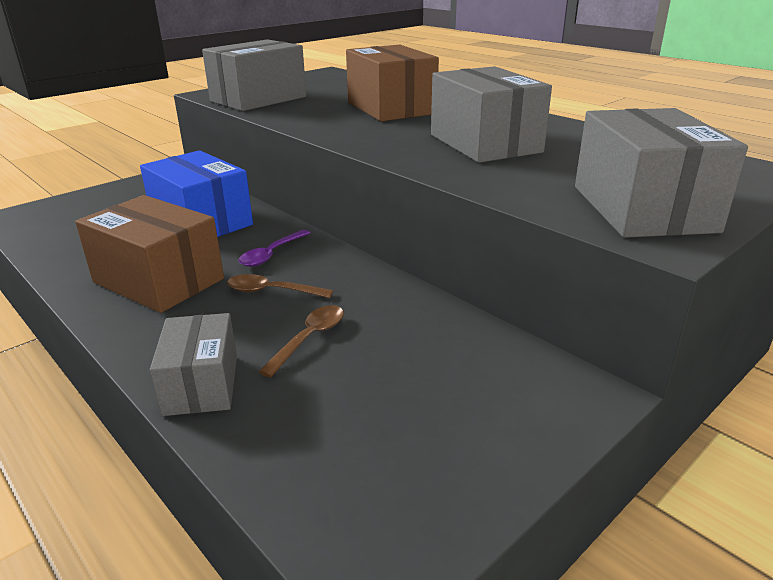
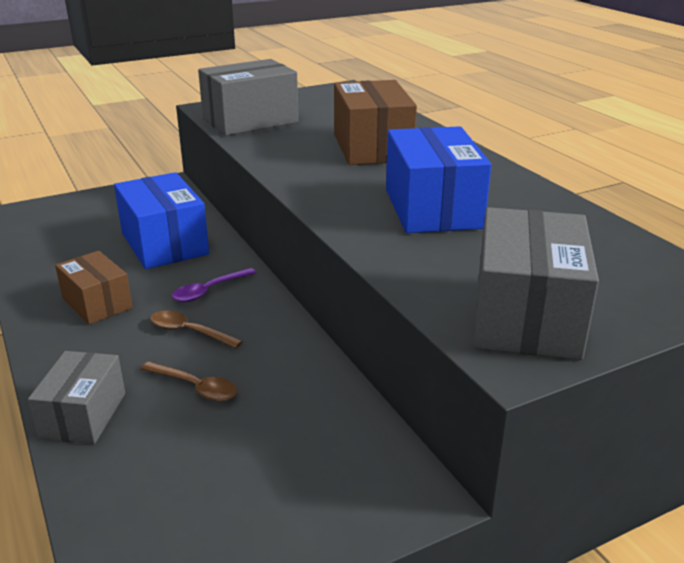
camera: 15 degrees right, 0 degrees up
(158, 280) = (97, 303): brown box -> brown box, size x0.63
(309, 338) = (196, 387): brown spoon -> brown spoon turned 75 degrees clockwise
(485, 143) = (432, 208): grey box -> blue box

